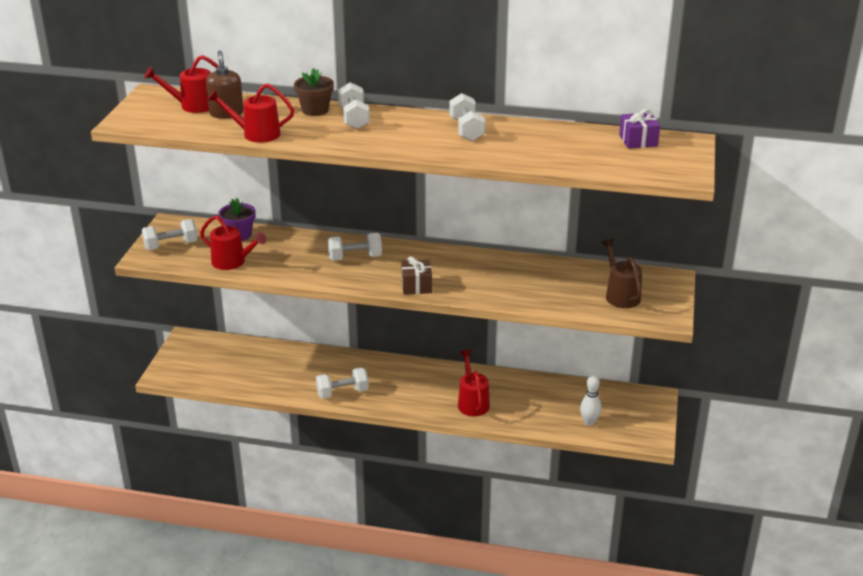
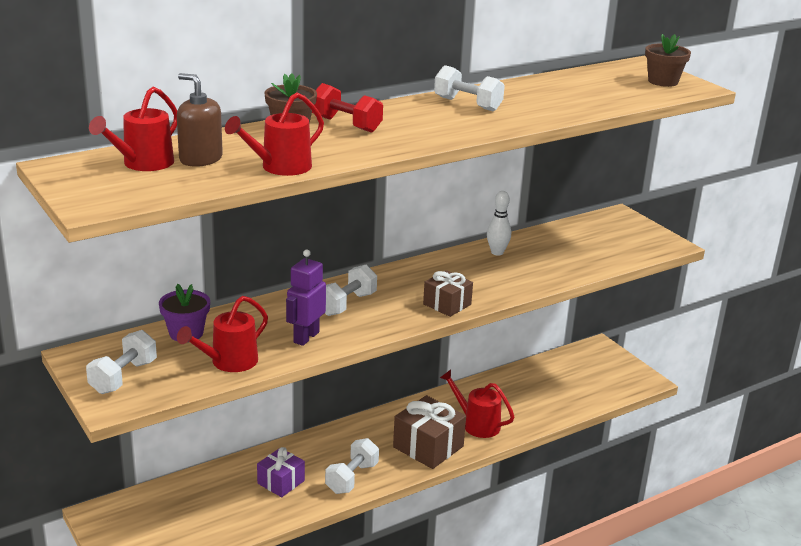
camera: 45 degrees left, 5 degrees down
(233, 262) = (228, 362): red watering can -> red watering can turned 150 degrees clockwise
(297, 267) = (306, 337): none -> purple robot
(354, 118) = (346, 124): white dumbbell -> red dumbbell
(417, 399) = (428, 447): none -> brown gift
(589, 422) = (585, 391): white bowling pin -> white bowling pin (497, 252)
(620, 295) = (609, 242): brown watering can -> none
(638, 141) = (610, 74): purple gift -> purple gift (281, 482)
(668, 161) = (663, 81): none -> brown flower pot

